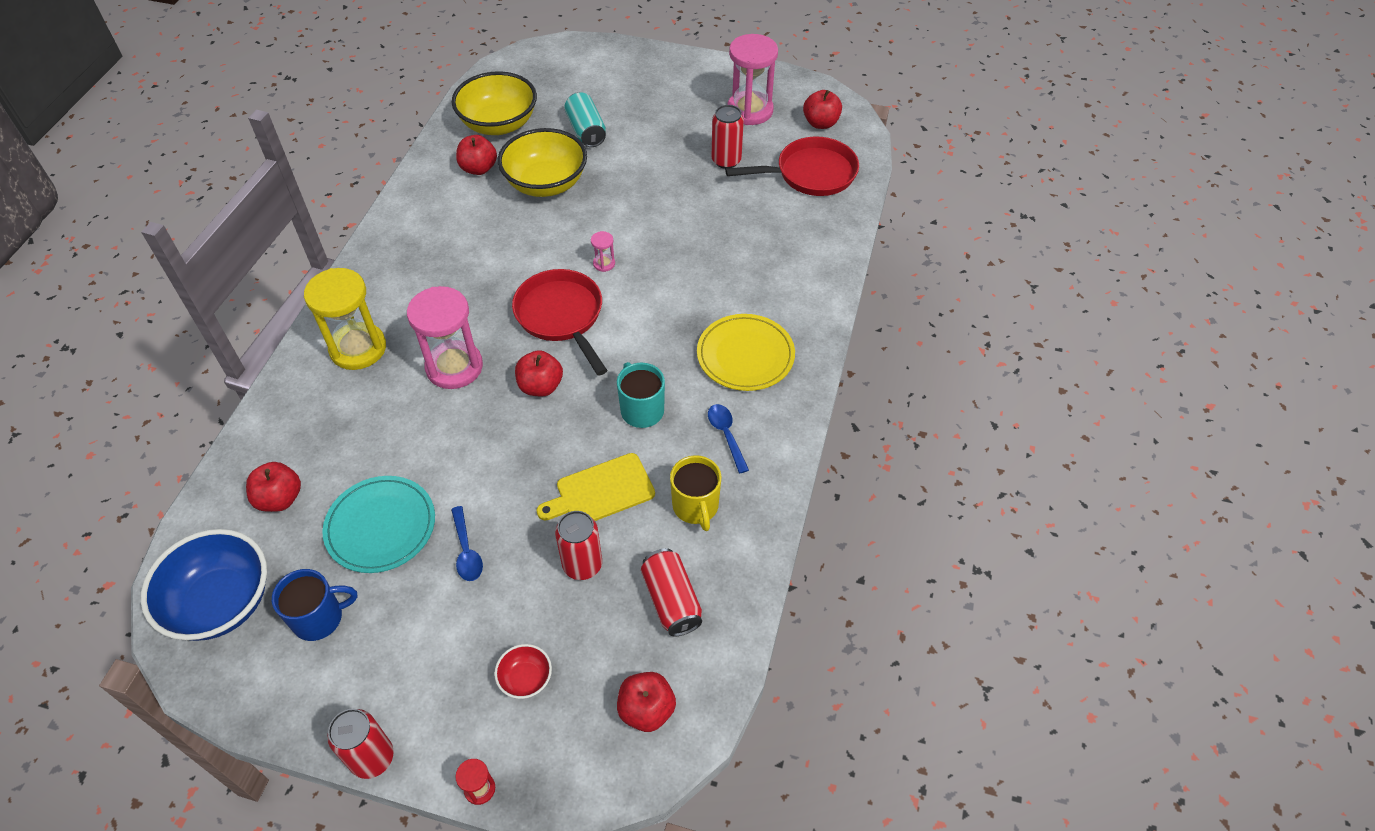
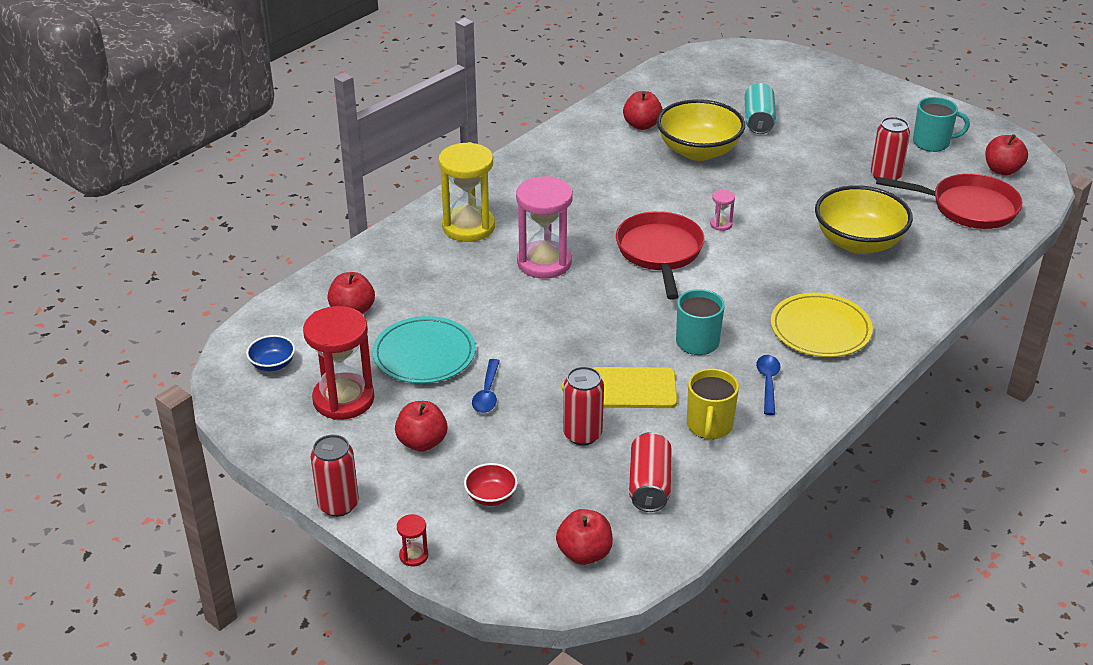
camera: 25 degrees right, 15 degrees down
(221, 602) = (272, 364): blue bowl -> blue bowl, size x0.46
(319, 618) = (343, 399): blue mug -> red hourglass
(499, 124) = (678, 96): yellow bowl -> yellow bowl (858, 242)
(540, 386) = (613, 298): red apple -> red apple (422, 442)
(750, 110) = (932, 143): pink hourglass -> turquoise mug

